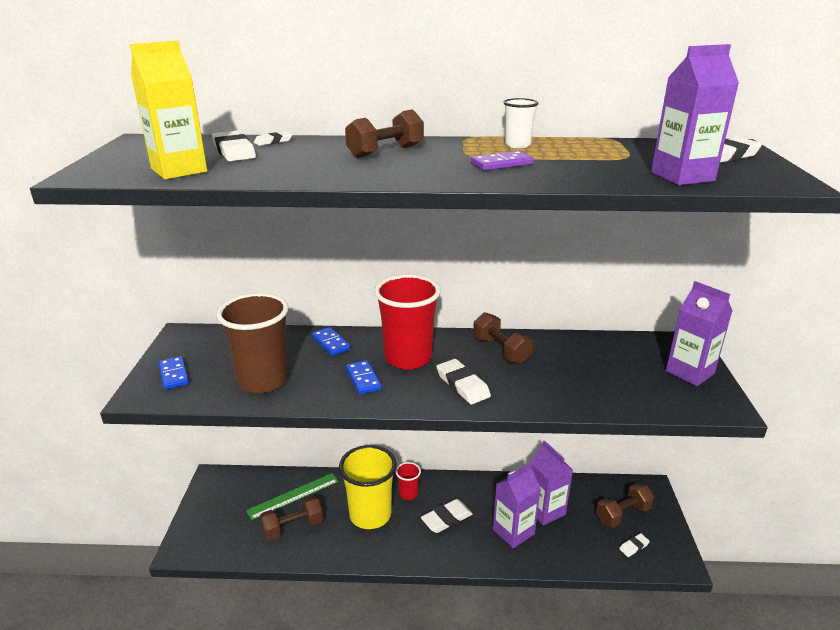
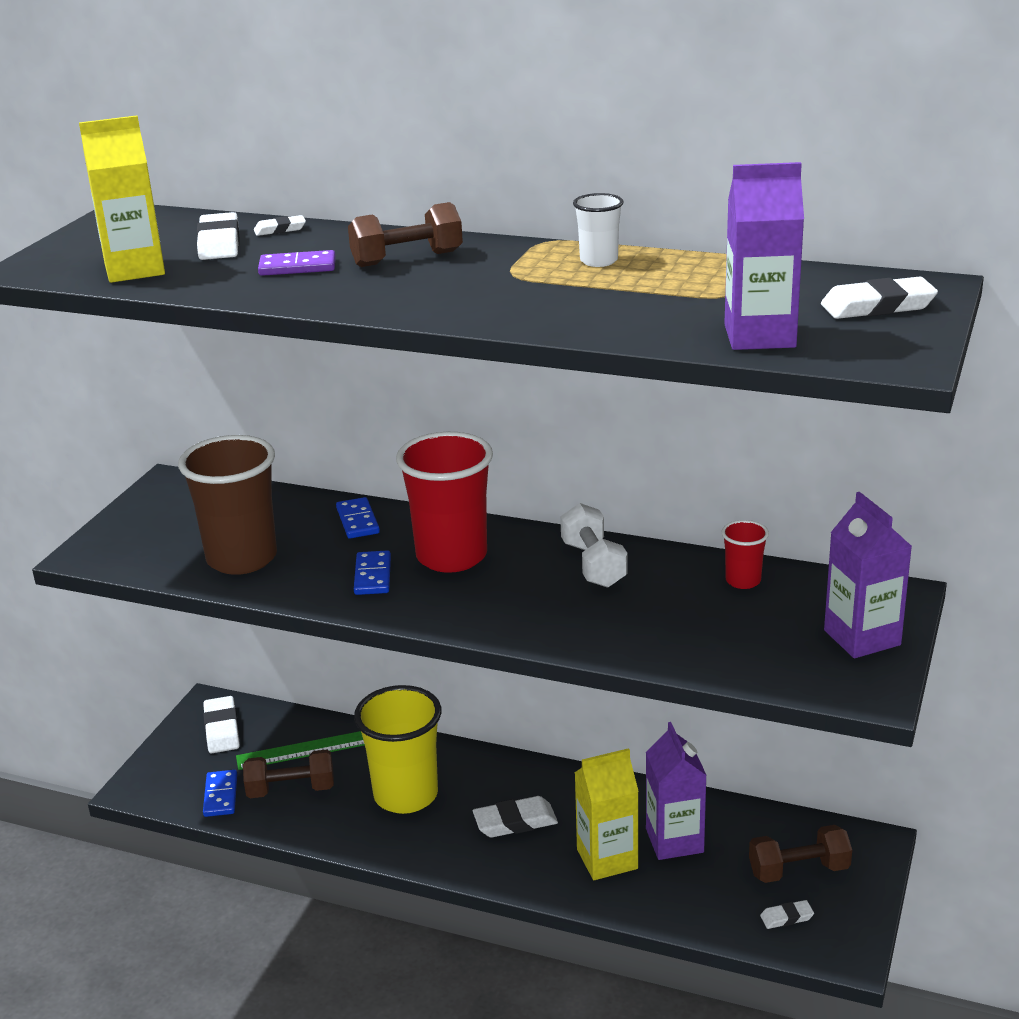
camera: 20 degrees right, 0 degrees up
(173, 374) = (135, 534): blue domino -> blue domino (220, 796)
(408, 494) = (475, 777): red cup -> red cup (743, 581)
(462, 385) = (503, 604): white eraser -> white eraser (222, 729)
(501, 164) = (538, 293): purple domino -> purple domino (297, 267)
(501, 350) = (593, 564): brown dumbbell -> white dumbbell
(513, 532) = (607, 859): purple carton -> yellow carton

